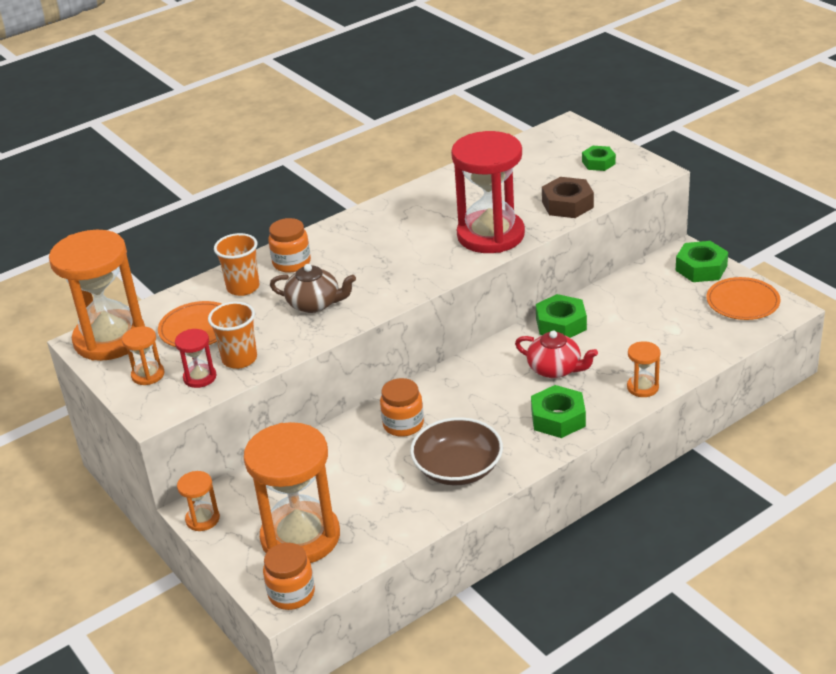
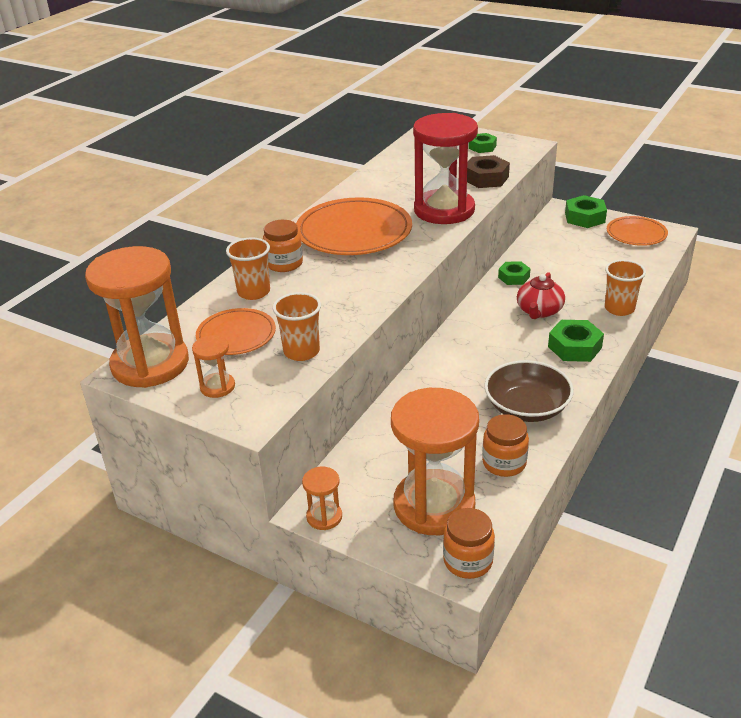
camera: 25 degrees left, 0 degrees up
(200, 377) = (274, 376): red hourglass -> none
(315, 304) = (335, 291): brown teapot -> none
(382, 241) = (354, 232): none -> orange plate
(403, 424) = (449, 384): orange jar -> orange jar (504, 463)
(555, 369) = (539, 311): red teapot -> red teapot turned 105 degrees clockwise
(561, 324) = (513, 277): green nut -> green nut, size x0.66
(642, 387) = (619, 309): orange hourglass -> orange cup

